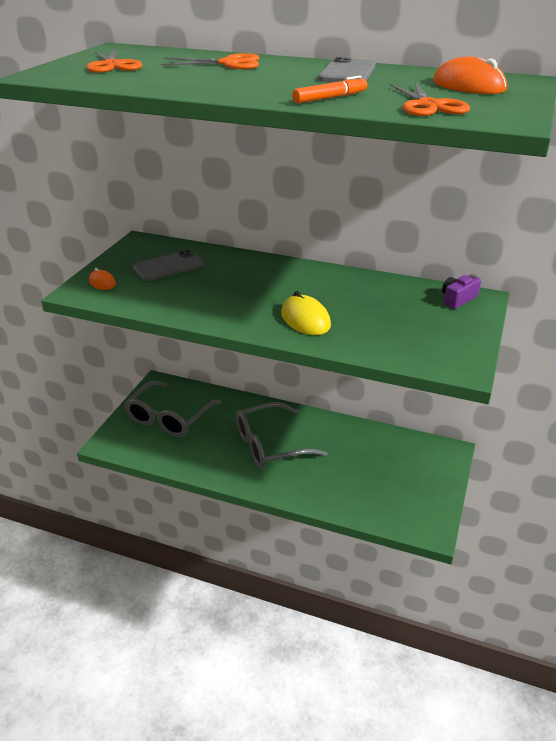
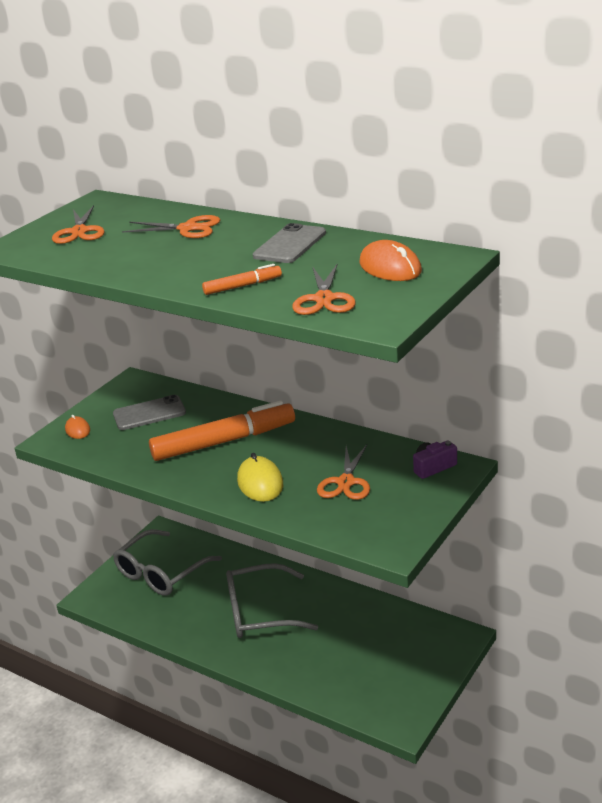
camera: 15 degrees right, 5 degrees down
(252, 287) = (224, 442): none -> orange marker
(386, 315) = (346, 482): none -> orange scissors

